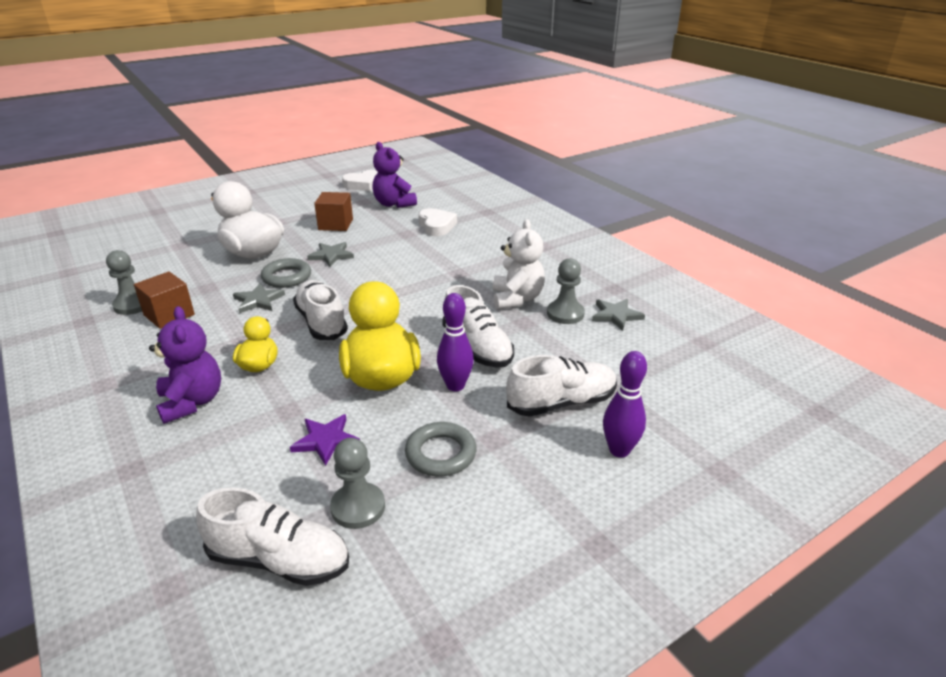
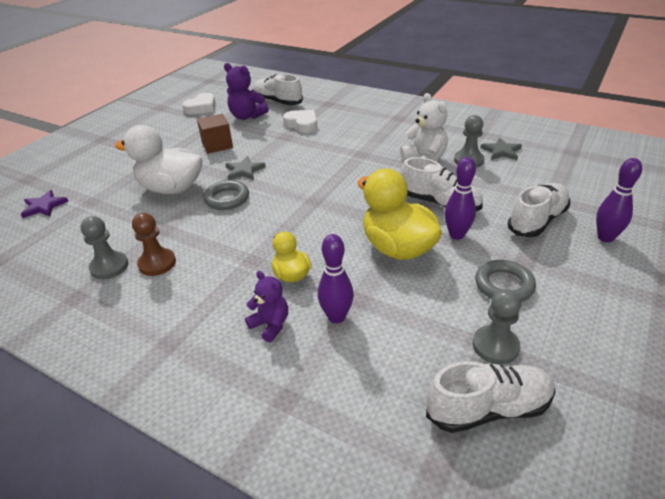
camera: 25 degrees left, 5 degrees up
(169, 315) = (157, 263): brown cube -> brown pawn
(192, 402) = (270, 325): purple teddy bear -> purple teddy bear, size x0.66
(251, 418) = (336, 317): none -> purple bowling pin
(258, 301) = (225, 225): grey star -> none
(321, 322) = (301, 224): white shoe -> white shoe (278, 102)
(325, 440) = (414, 309): purple star -> purple star (44, 206)

